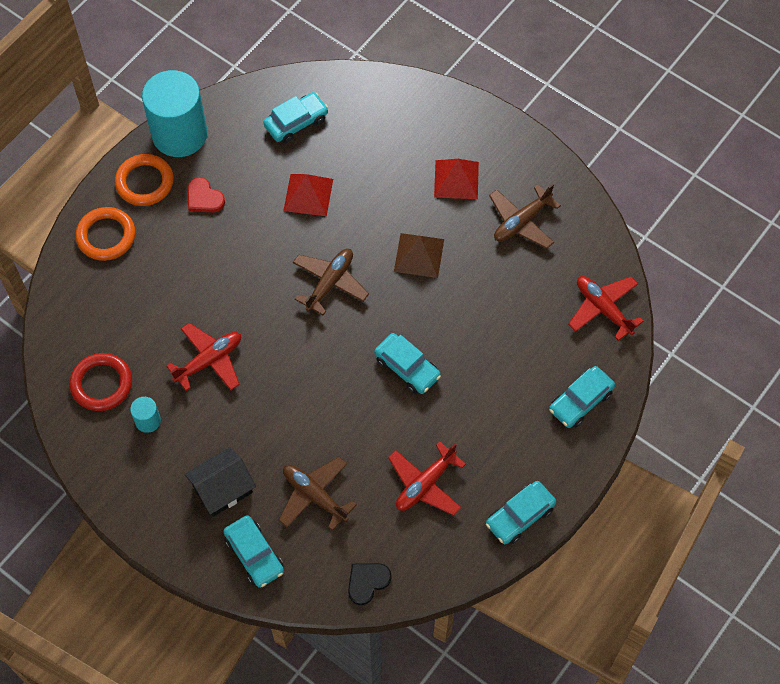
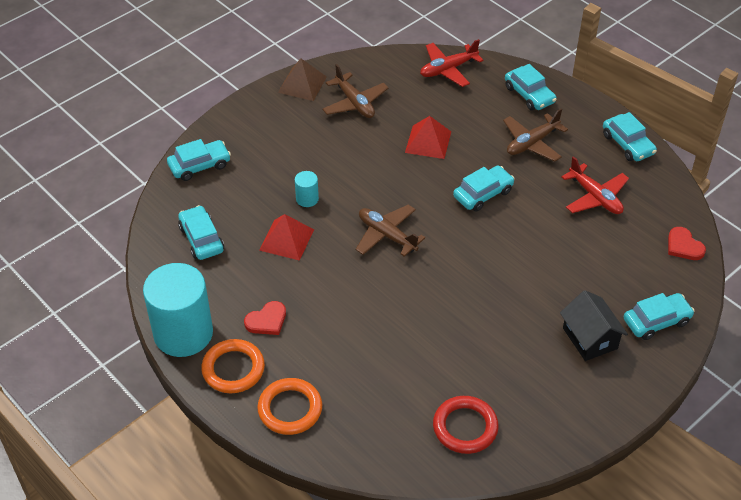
camera: 80 degrees left, 15 degrees down
(148, 421) = (512, 391): turquoise cylinder -> turquoise cylinder (307, 199)
(209, 360) = (453, 335): red plane -> none
(314, 495) = (601, 272): brown plane -> brown plane (532, 143)
(367, 582) = (684, 246): black heart -> red heart
(394, 98) = (199, 165): none -> turquoise car
(419, 255) = (372, 171): brown pyramid -> brown pyramid (302, 84)
(456, 179) = (300, 137): red pyramid -> red pyramid (428, 142)

